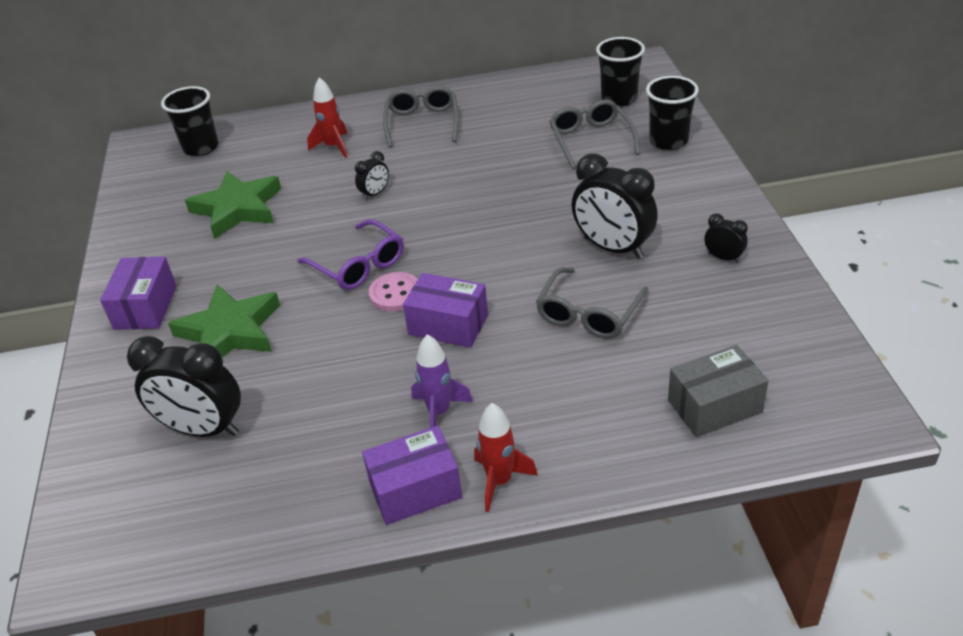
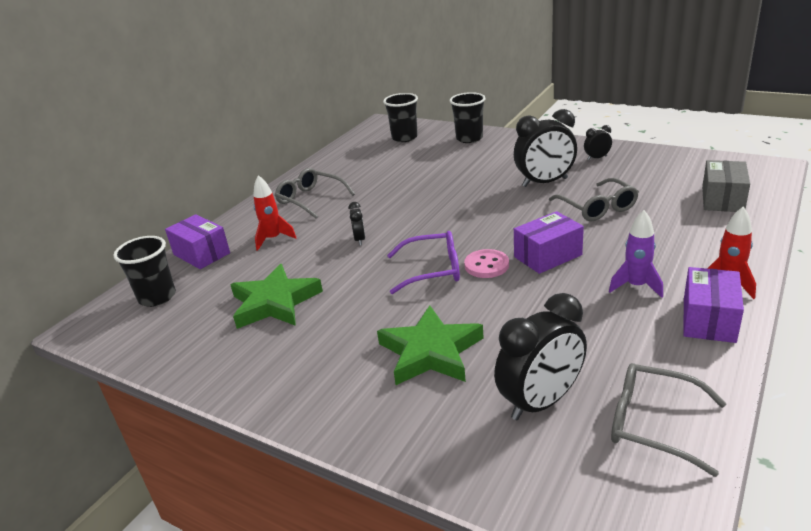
camera: 50 degrees left, 10 degrees down
(146, 307) = (333, 390): purple box -> purple box (201, 254)
(591, 140) = (430, 157): grey glasses -> grey glasses (654, 424)

